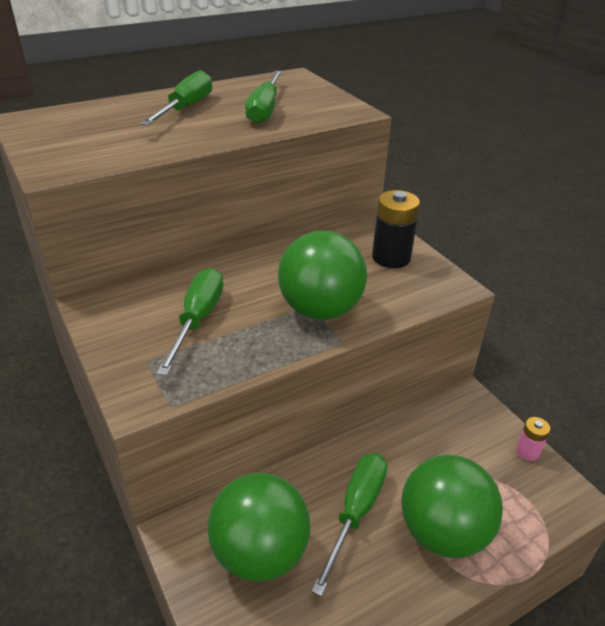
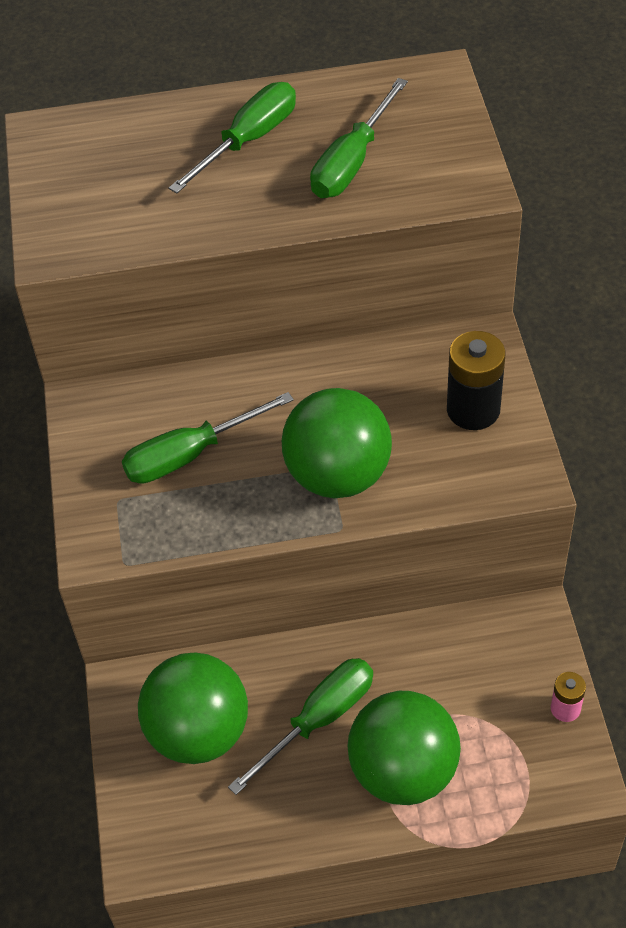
camera: 25 degrees right, 15 degrees up
(197, 319) = (190, 454): green screwdriver -> green screwdriver turned 150 degrees counterclockwise

